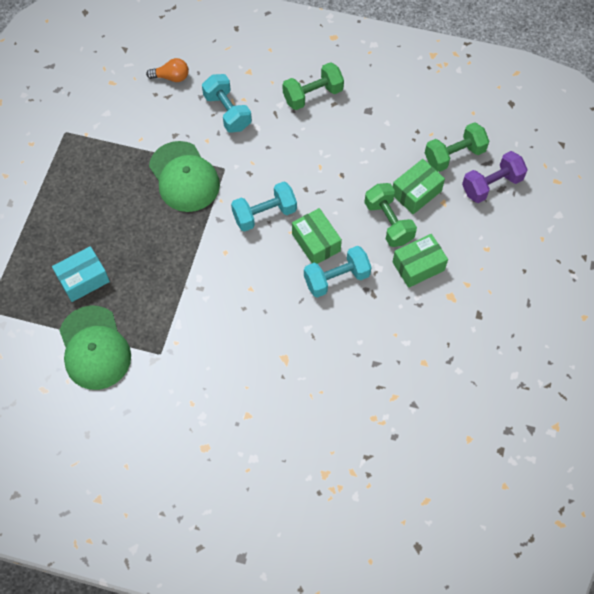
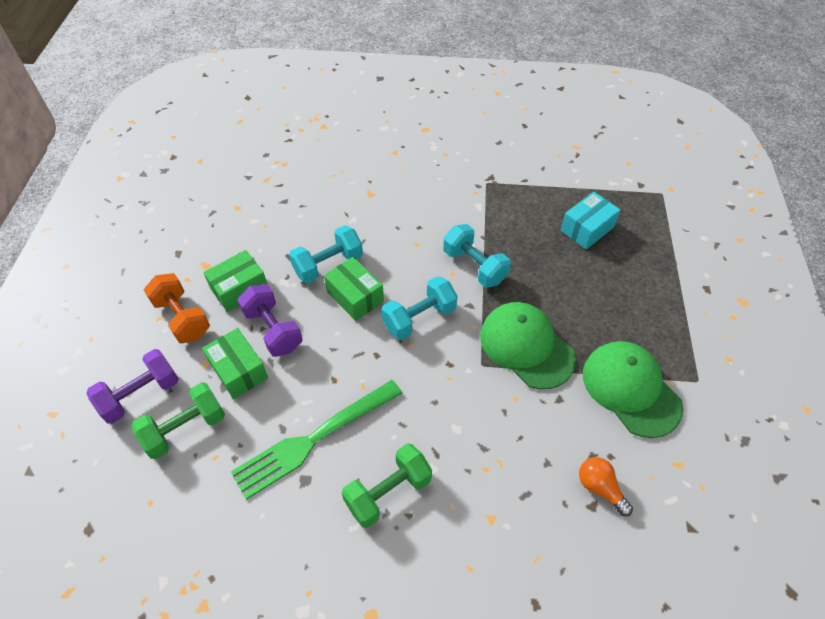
camera: 170 degrees right, 10 degrees down
(94, 348) = (547, 179): green cap -> green cap (630, 389)
(171, 77) = (600, 488): orange light bulb -> orange light bulb turned 60 degrees clockwise
(227, 112) = (501, 444): turquoise dumbbell -> turquoise dumbbell (474, 266)
(360, 135) = (314, 439): none -> green fork
(388, 222) = (273, 330): green dumbbell -> purple dumbbell
(416, 192) = (239, 370): green box -> green box turned 75 degrees counterclockwise
(466, 245) = (182, 318): none -> orange dumbbell

